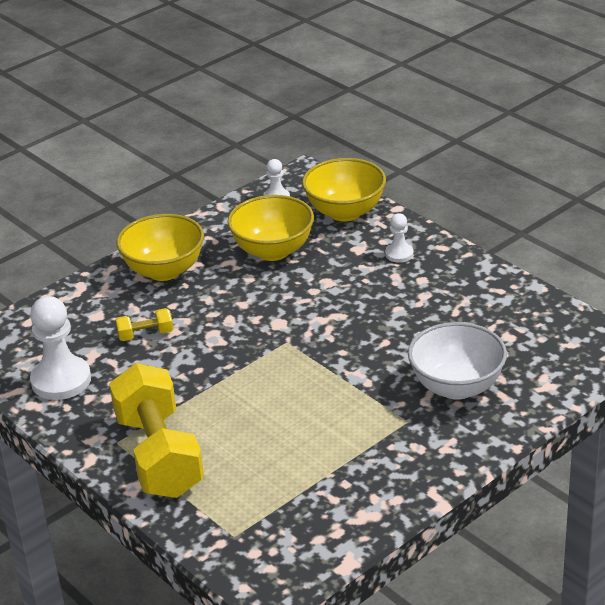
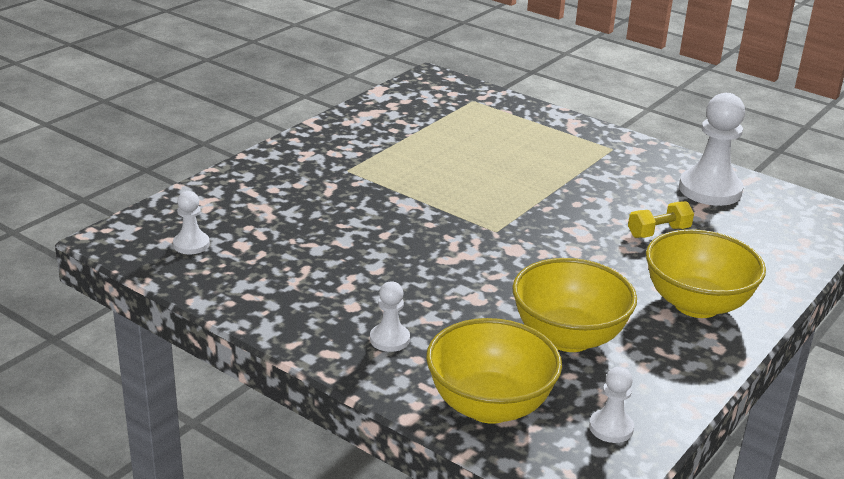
camera: 165 degrees right, 5 degrees down
(159, 455) = (567, 141): yellow dumbbell -> none
(457, 387) = (300, 197): white bowl -> none
(551, 337) = (191, 244): none -> white pawn

